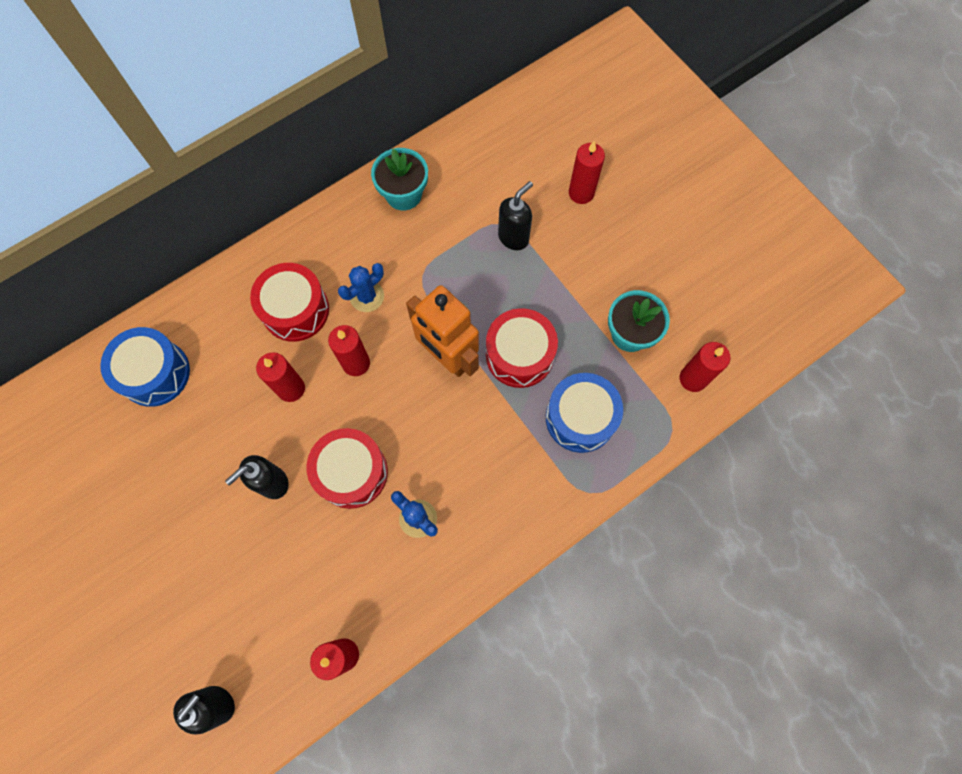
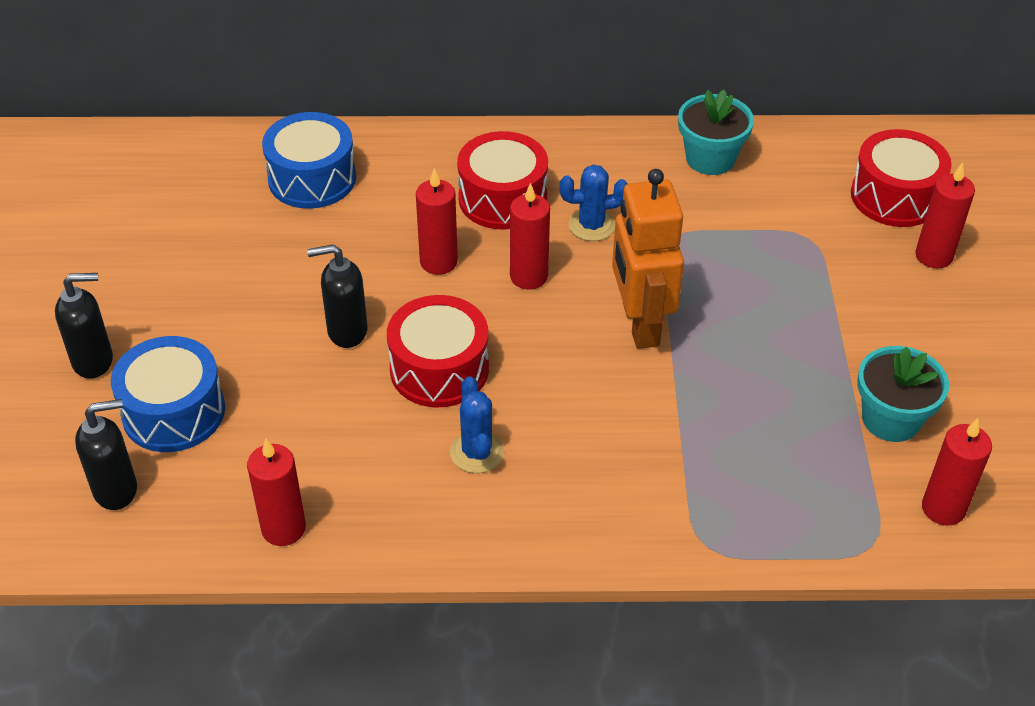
camera: 35 degrees right, 25 degrees down
(513, 237) = (812, 256): black soap dispenser -> black soap dispenser (93, 361)
(519, 355) = (729, 367): red drum -> red drum (895, 196)
(580, 418) = (757, 467): blue drum -> blue drum (174, 412)

